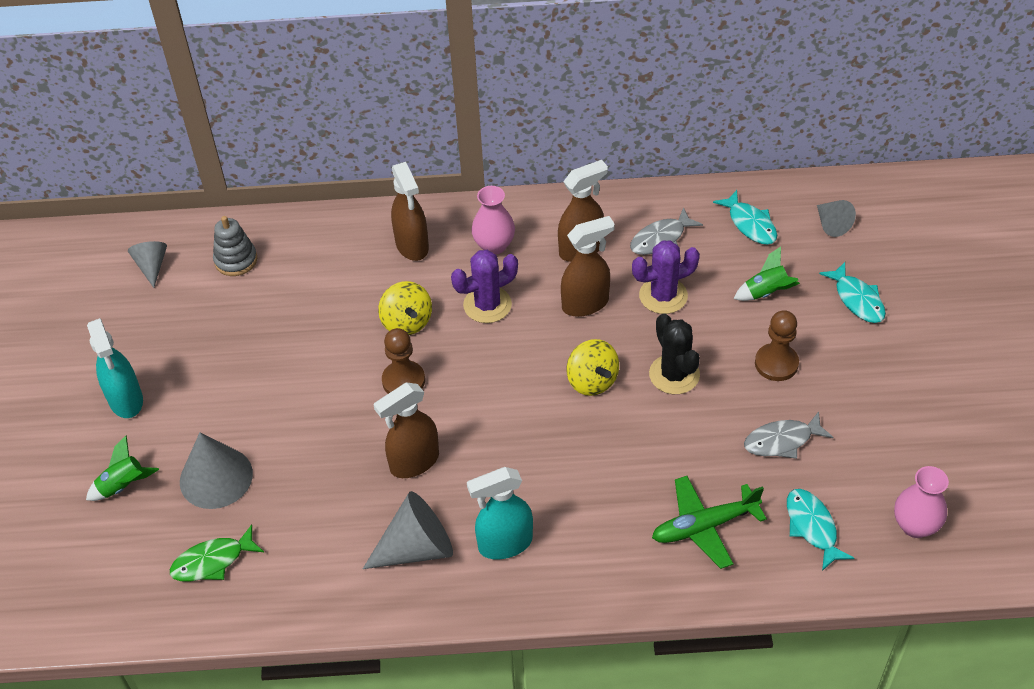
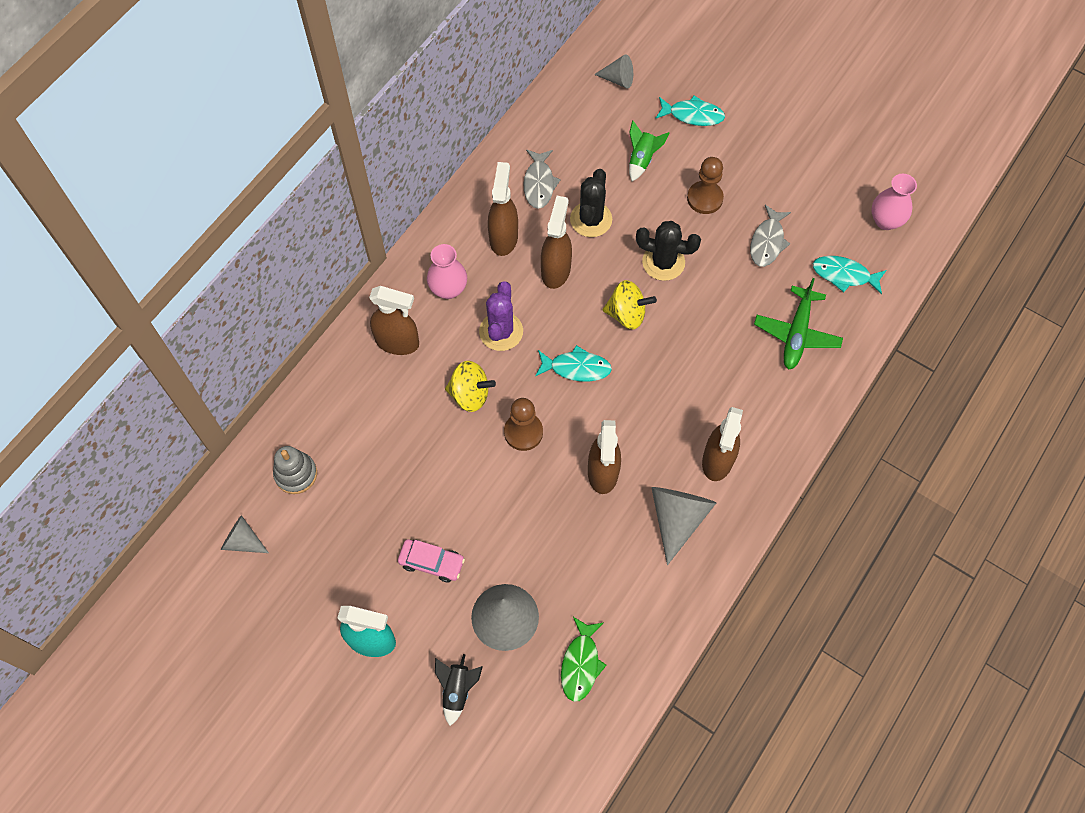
camera: 55 degrees left, 15 degrees up
(123, 486) = (457, 690): green rocket -> black rocket
(227, 395) = (432, 562): none -> pink car
(504, 544) = (717, 461): turquoise spray bottle -> brown spray bottle
(663, 296) = (591, 219): purple cactus -> black cactus
(750, 224) = (575, 123): turquoise fish -> turquoise fish (576, 368)

